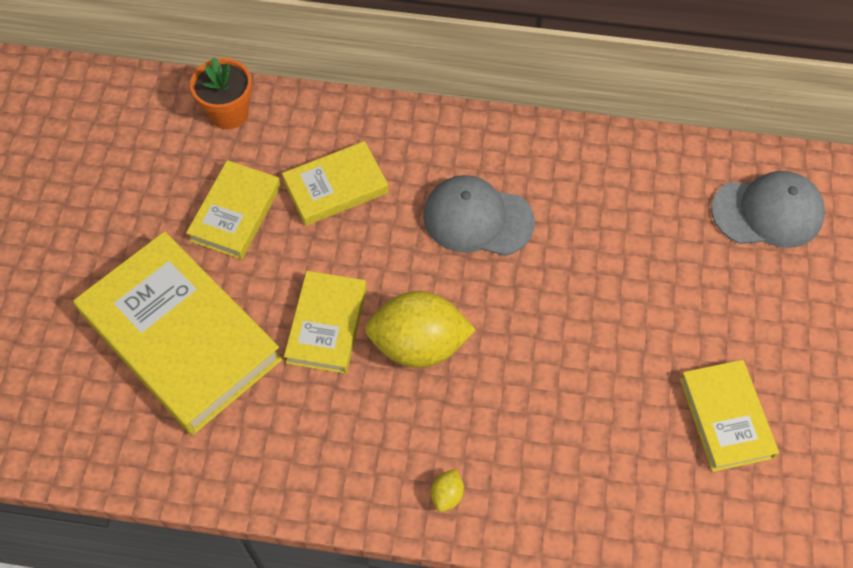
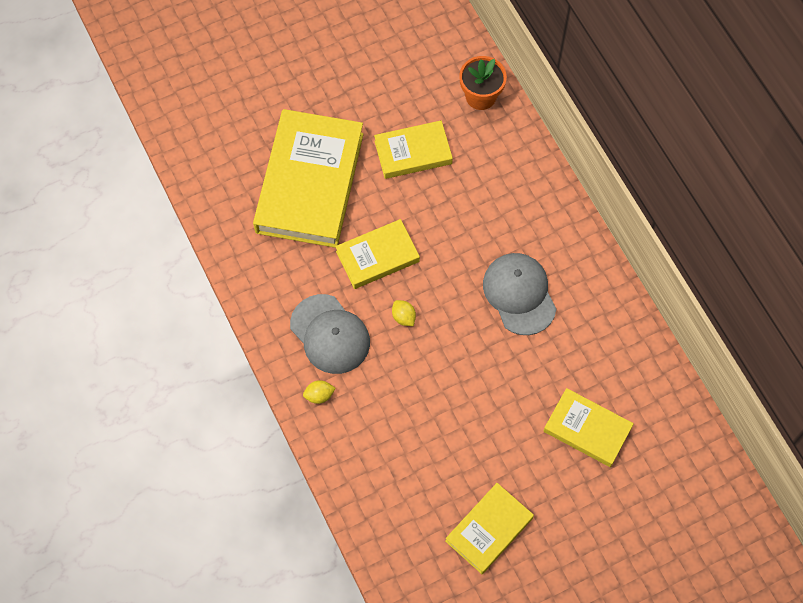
camera: 55 degrees right, 5 degrees up
(336, 187) = (476, 196): yellow book -> yellow book (587, 429)
(419, 345) = (403, 317): yellow lemon -> yellow lemon, size x0.41
(767, 212) = (669, 474): grey cap -> grey cap (330, 334)

